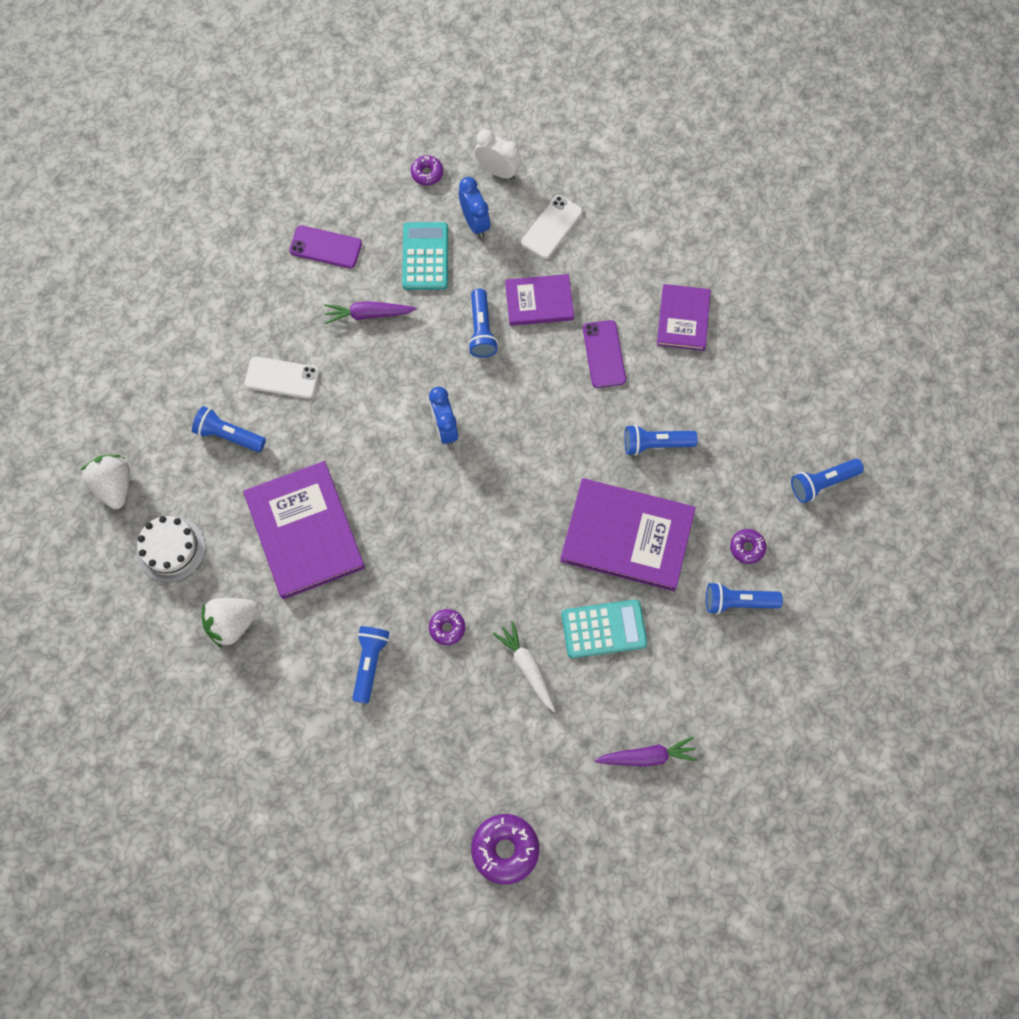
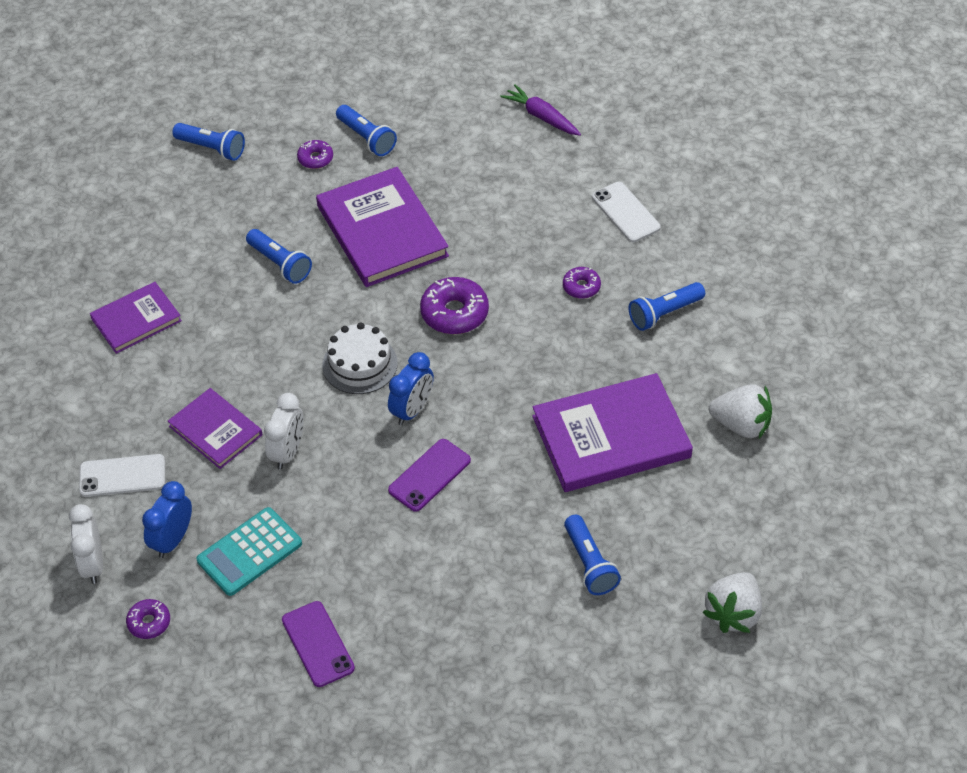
camera: 130 degrees left, 20 degrees down
(171, 549) = (735, 520): white cake -> white cake (360, 364)
(282, 378) = (491, 568): white phone -> white phone (625, 212)
(304, 531) = (611, 437): purple book -> purple book turned 45 degrees clockwise
(368, 314) = (357, 551): purple carrot -> none
(481, 330) = (287, 452): blue flashlight -> white clock
(505, 849) = (697, 147): purple donut -> purple donut (454, 313)
(527, 667) = (555, 220): white carrot -> none
(604, 354) = (226, 350): purple phone -> purple phone (429, 475)
(604, 629) = (474, 197): turquoise calculator -> none

